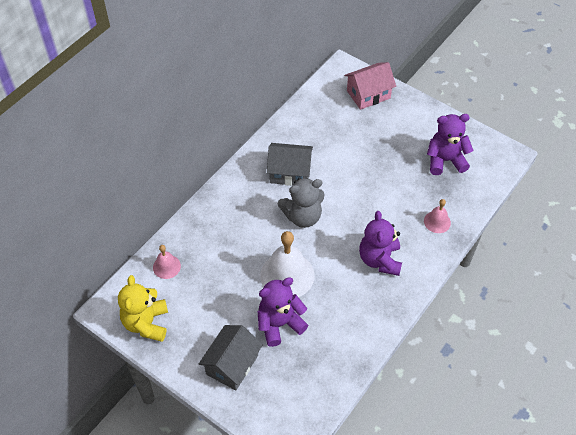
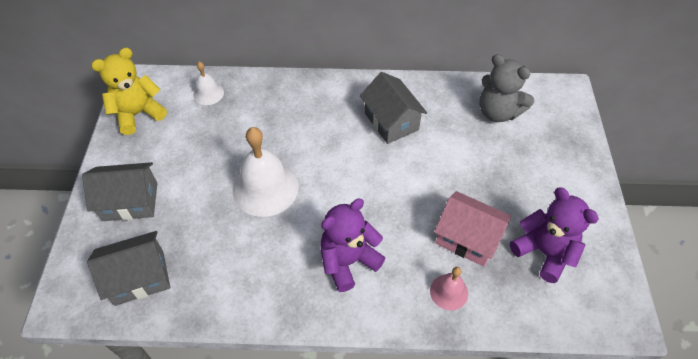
camera: 55 degrees right, 0 degrees up
(166, 266) = (208, 93): pink bell -> white bell
(279, 324) = (202, 214): purple teddy bear -> none
(302, 216) = (347, 161): grey teddy bear -> grey teddy bear (498, 112)
(304, 385) = (139, 277): none -> grey house
(368, 94) = (556, 130): pink house -> pink house (467, 238)

